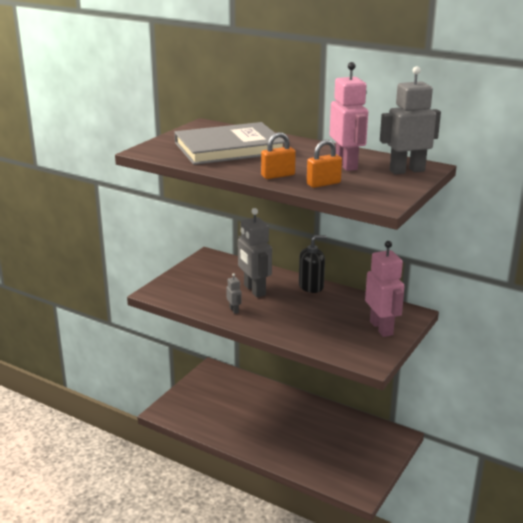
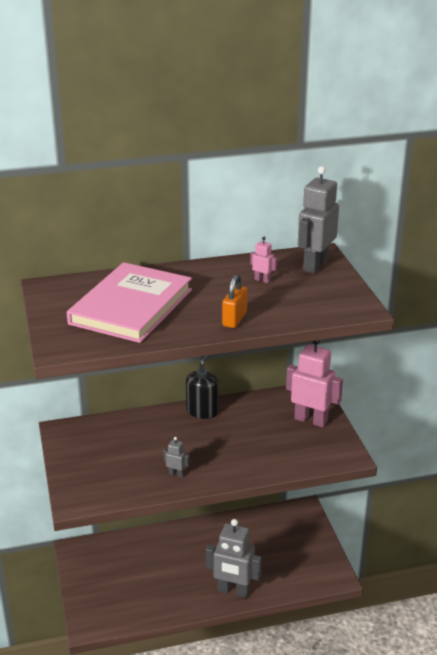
camera: 45 degrees left, 5 degrees up
(229, 148) = (131, 306): grey book -> pink book
(254, 290) = (161, 443): grey robot -> grey robot (233, 591)
(323, 184) = (285, 310): orange padlock -> none
(346, 165) = (262, 280): pink robot -> pink robot, size x0.45

